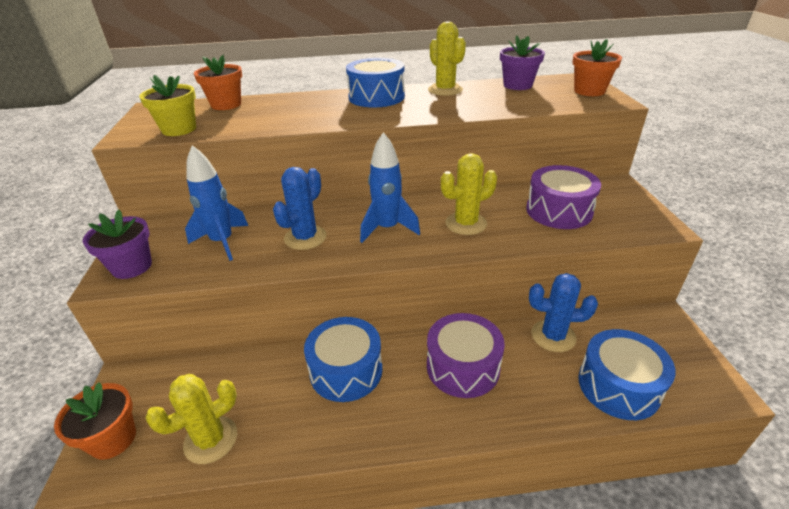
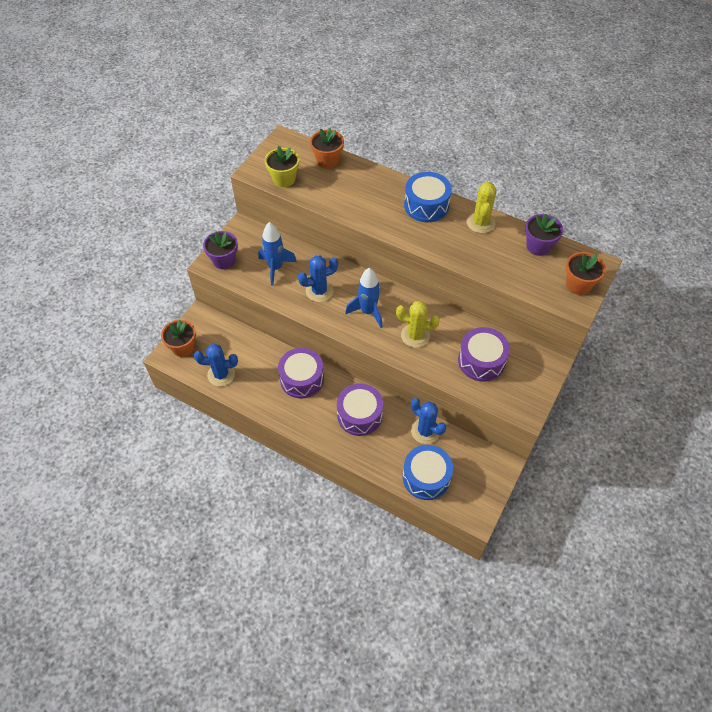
camera: 35 degrees right, 20 degrees up
(211, 440) = (221, 374): yellow cactus -> blue cactus
(346, 370) = (302, 379): blue drum -> purple drum

